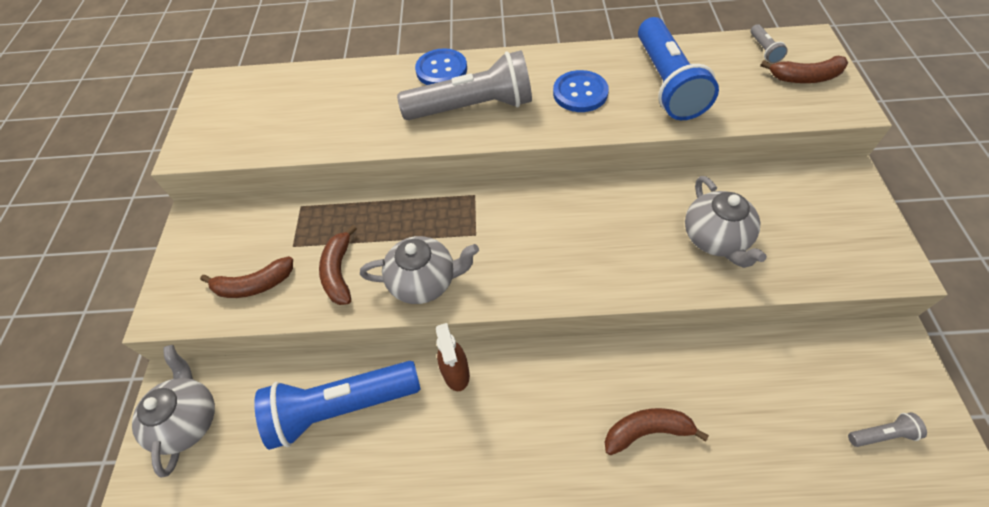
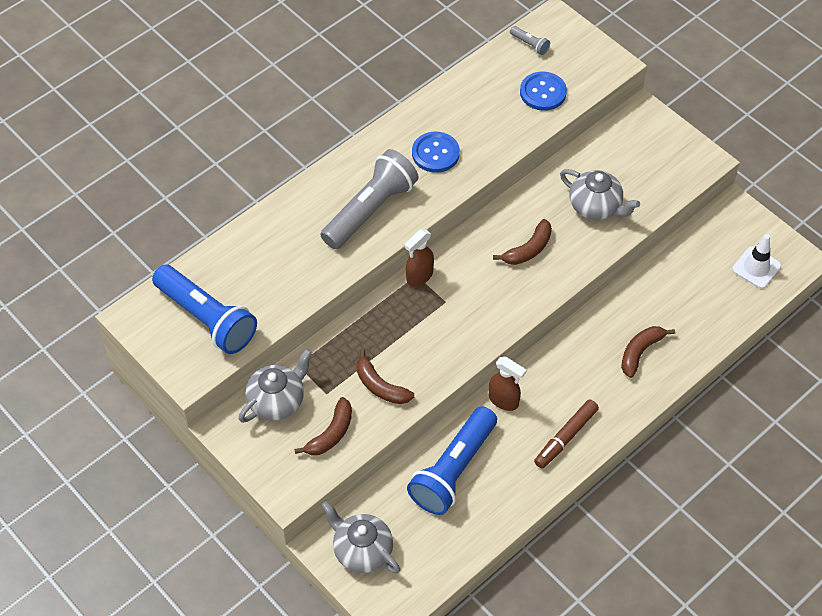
camera: 45 degrees left, 0 degrees up
(424, 281) = (444, 353): grey teapot -> grey teapot (277, 401)
(441, 70) = (313, 193): blue button -> blue button (543, 92)
(475, 197) = (419, 276): none -> brown spray bottle
(478, 464) = (565, 437): none -> brown marker
(666, 83) = (487, 111): blue flashlight -> blue flashlight (206, 318)
(805, 77) = (572, 55): brown banana -> brown banana (528, 249)
(881, 434) = (756, 267): grey flashlight -> white traffic cone

